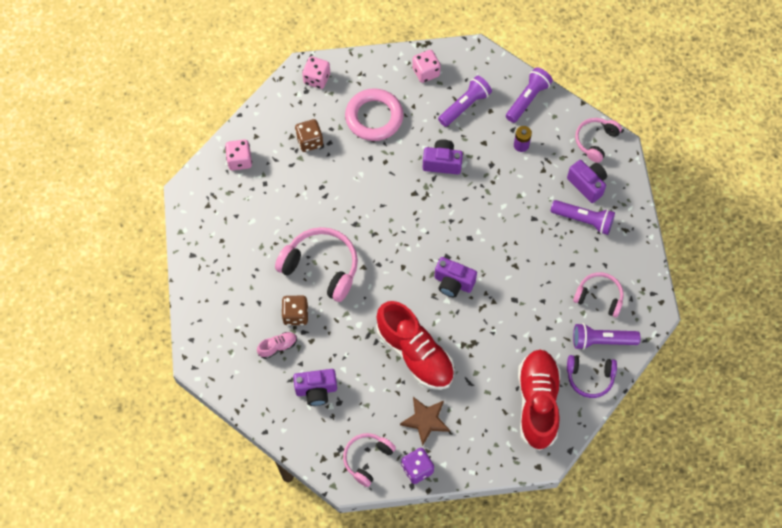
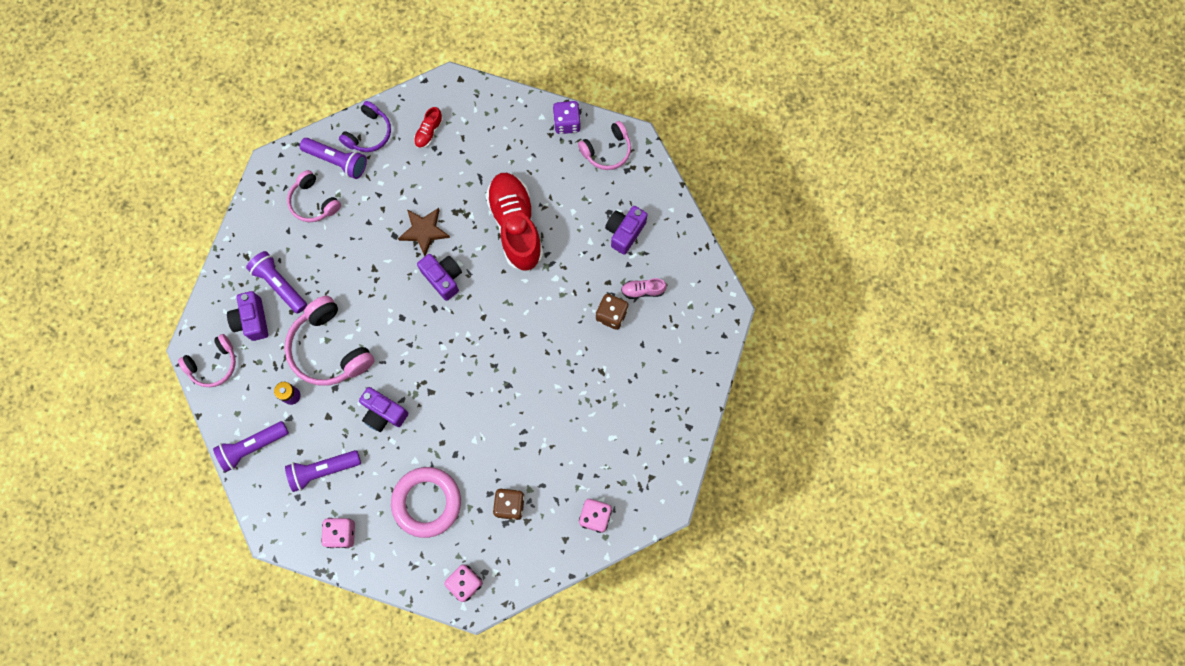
camera: 155 degrees left, 10 degrees up
(316, 390) = (625, 232): purple camera -> purple camera turned 75 degrees counterclockwise
(321, 267) = (564, 353): pink headphones -> pink headphones (329, 349)
(425, 420) = (538, 161): brown star -> brown star (424, 231)
(537, 403) = (429, 132): red shoe -> red shoe, size x0.42
(590, 378) = (369, 133): purple headphones -> purple headphones turned 90 degrees clockwise

